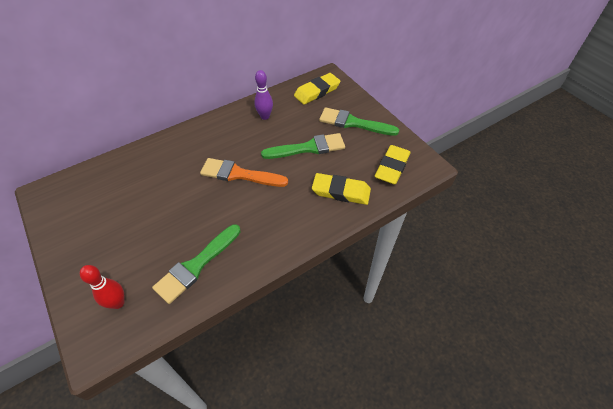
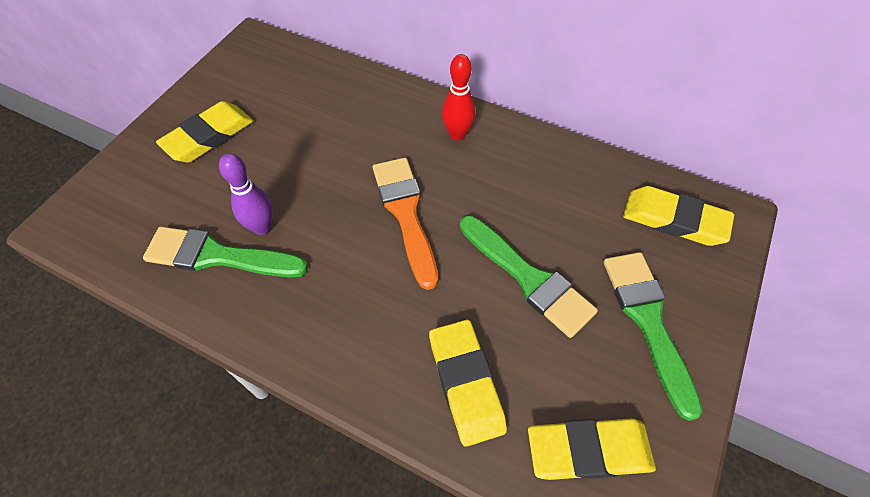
camera: 60 degrees right, 5 degrees up
(101, 242) = (209, 136): none -> yellow eraser
(118, 303) = (130, 206): red bowling pin -> red bowling pin (457, 134)
(265, 116) = (548, 179): purple bowling pin -> purple bowling pin (262, 227)

